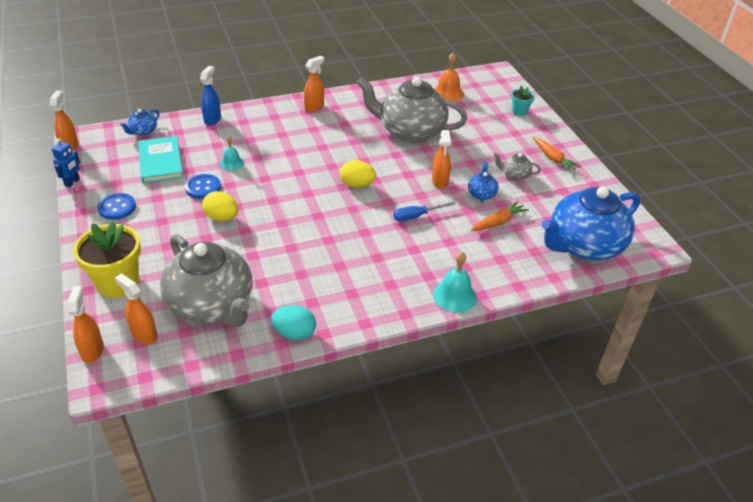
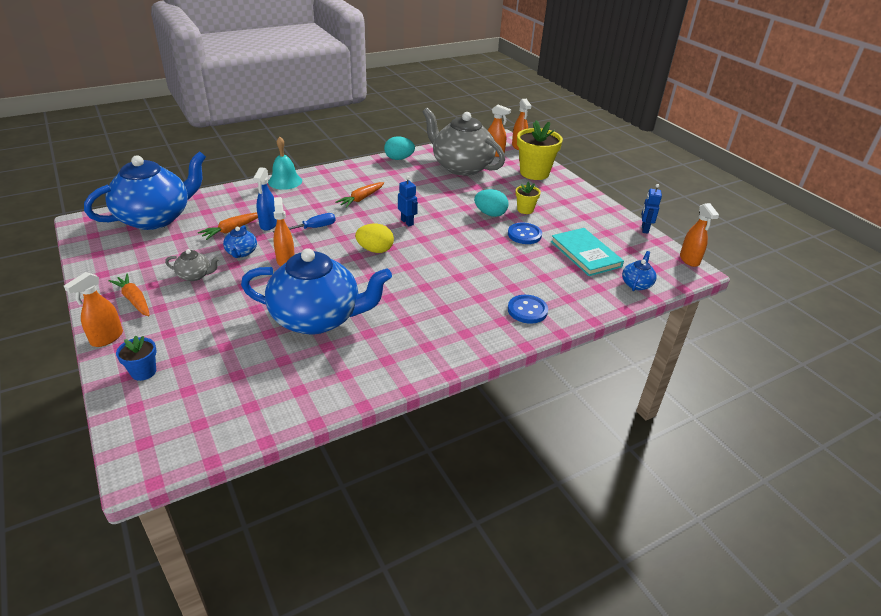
camera: 170 degrees right, 5 degrees down
(117, 208) = (584, 214): blue button -> blue button (527, 310)
(178, 220) = (525, 210): none -> yellow flower pot
(212, 119) = (573, 308): blue spray bottle -> blue spray bottle (268, 224)
(222, 218) = (490, 214): yellow egg -> turquoise egg
(232, 163) = (514, 259): turquoise bell -> none
(314, 107) = (455, 342): orange spray bottle -> orange spray bottle (107, 338)
(317, 215) = (407, 222): none -> blue robot
(361, 254) = (361, 199): none -> orange carrot
(410, 131) = (317, 318): grey teapot -> blue teapot
(448, 93) = (253, 396): orange bell -> none
(519, 111) = (143, 372): turquoise flower pot -> blue flower pot

